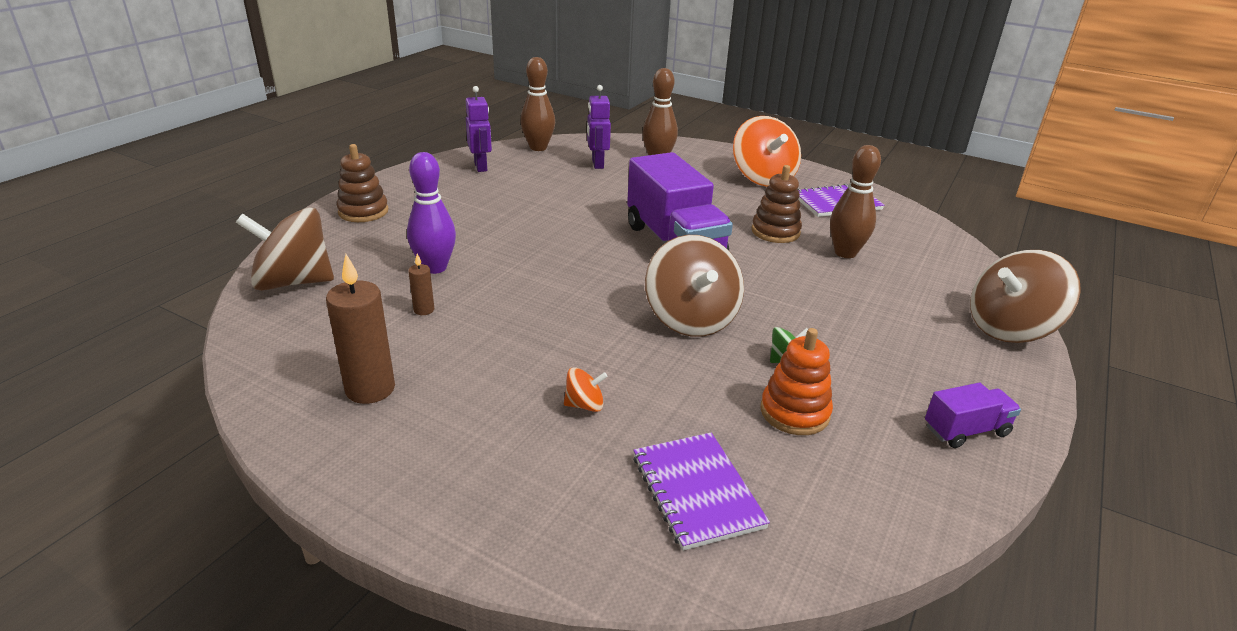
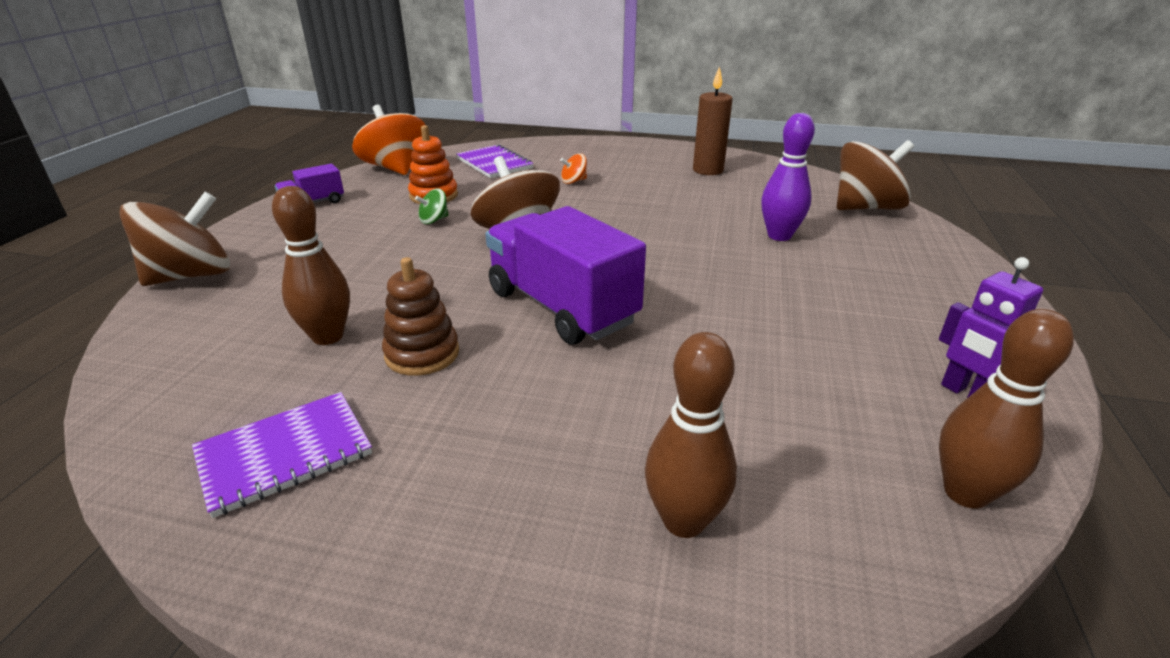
camera: 165 degrees right, 0 degrees up
(363, 212) = (951, 277): brown stacking toy -> none
(424, 310) = (738, 207): brown candle -> none
(597, 164) = (792, 462): purple robot -> none
(763, 178) = (427, 509): orange spinning top -> orange spinning top (395, 168)

